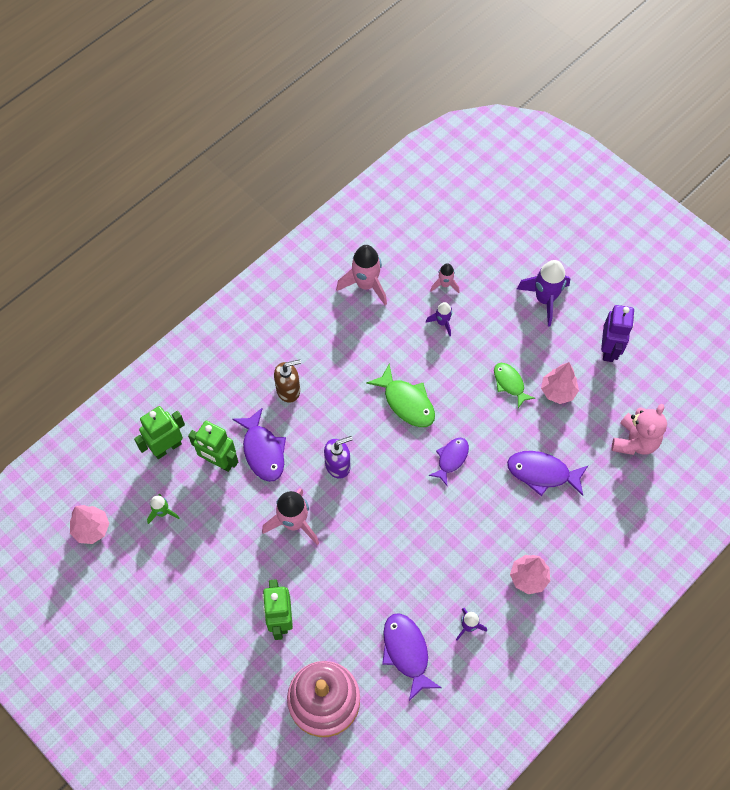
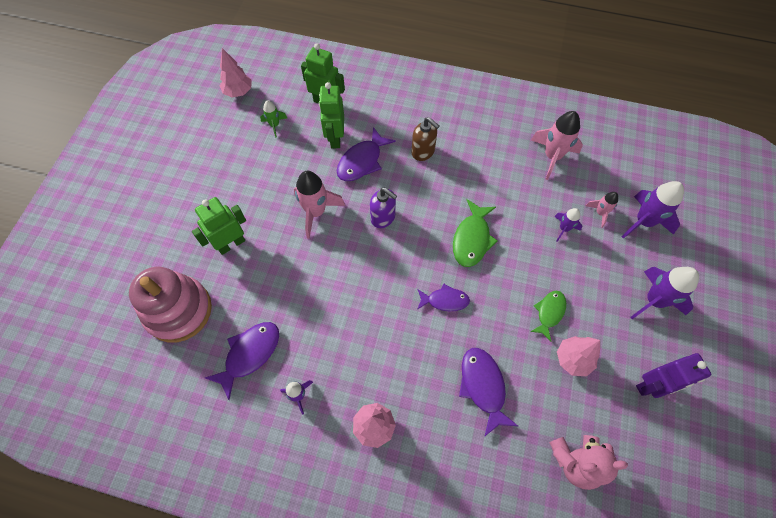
camera: 60 degrees right, 0 degrees up
(473, 258) = (643, 222): none -> purple rocket

